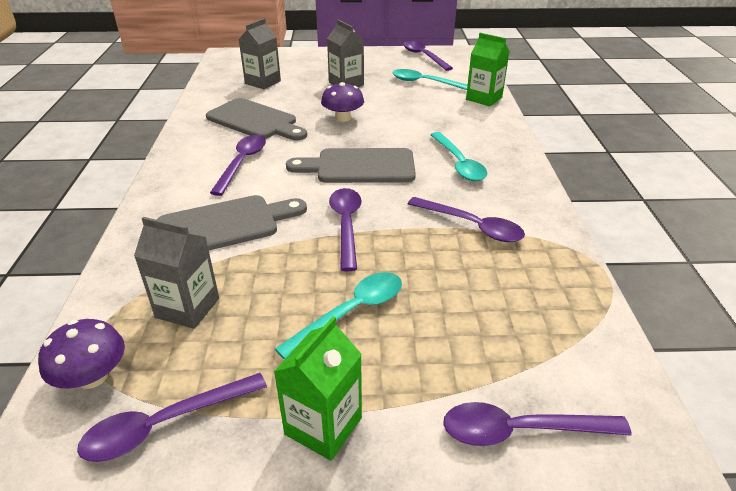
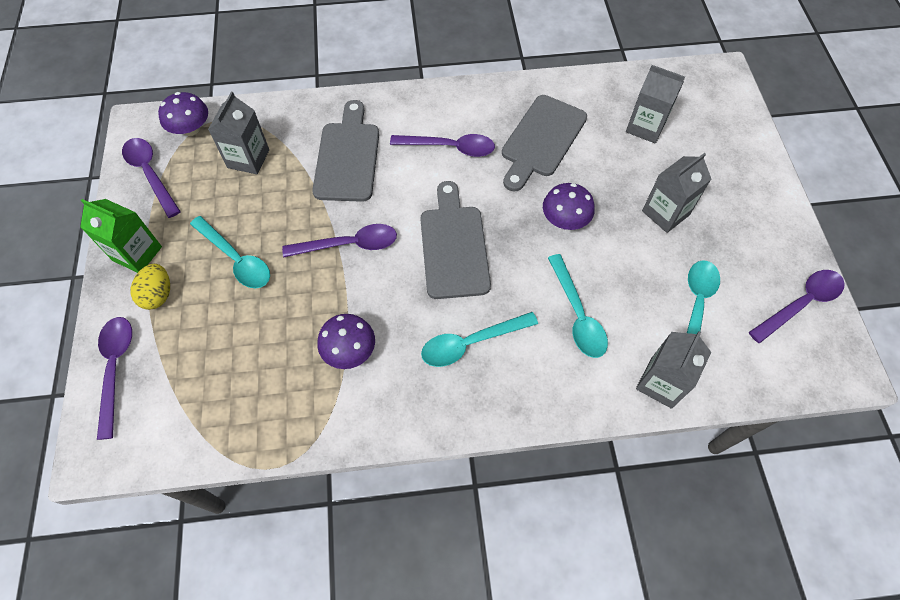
camera: 85 degrees right, 25 degrees up
(224, 225) = (347, 157): grey cutting board -> grey cutting board turned 150 degrees counterclockwise
(399, 391) = (158, 295): none -> yellow egg
(431, 120) = (577, 315): none -> turquoise spoon
(472, 226) = (349, 350): purple spoon -> purple mushroom
(484, 98) = (661, 383): green carton -> grey carton

